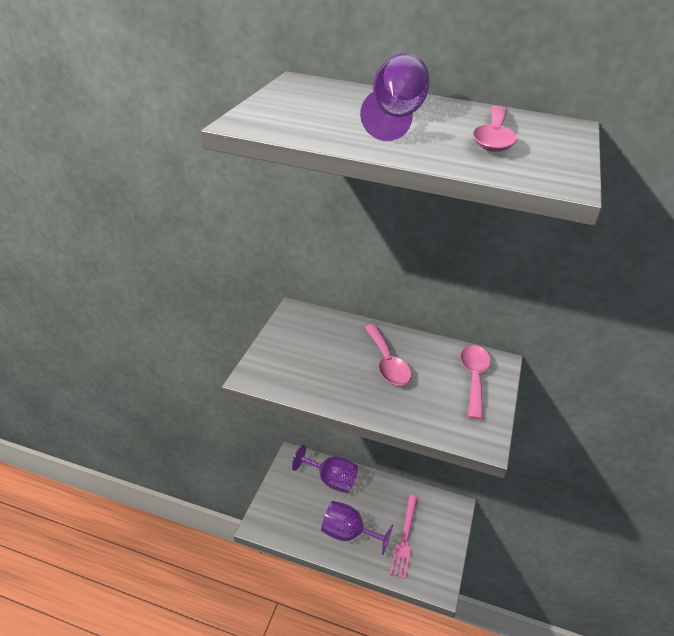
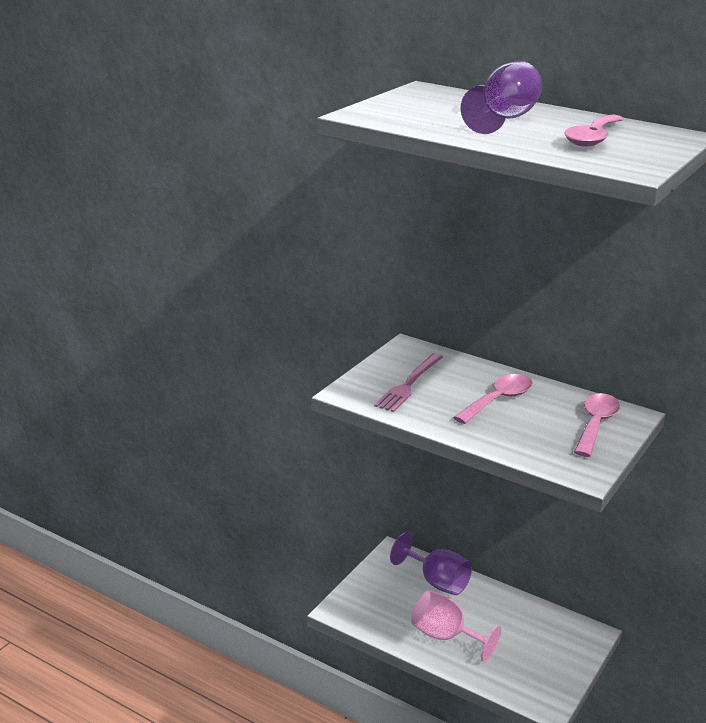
camera: 15 degrees right, 10 degrees down
(348, 534) = (445, 636): purple goblet -> pink goblet
(387, 363) = (498, 400): pink spoon -> pink spoon turned 135 degrees counterclockwise
(404, 538) = (516, 652): pink fork -> pink fork (409, 384)

